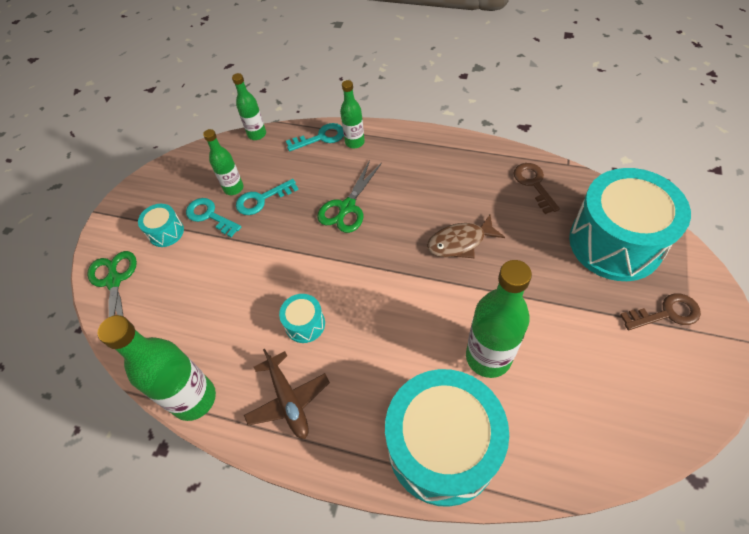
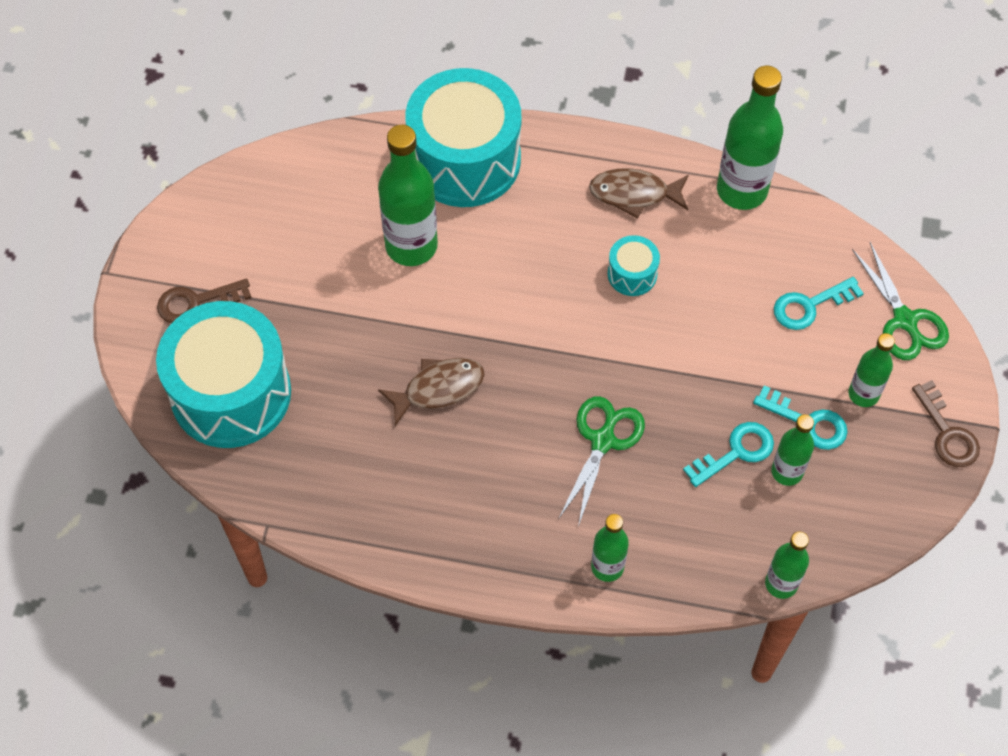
camera: 170 degrees right, 5 degrees up
(166, 232) = (863, 394): turquoise drum -> green bottle
(288, 400) = (634, 194): brown plane -> brown fish
(321, 138) = (667, 576): turquoise key -> turquoise key (809, 306)
(534, 184) = (324, 486): brown key -> brown key (947, 432)

